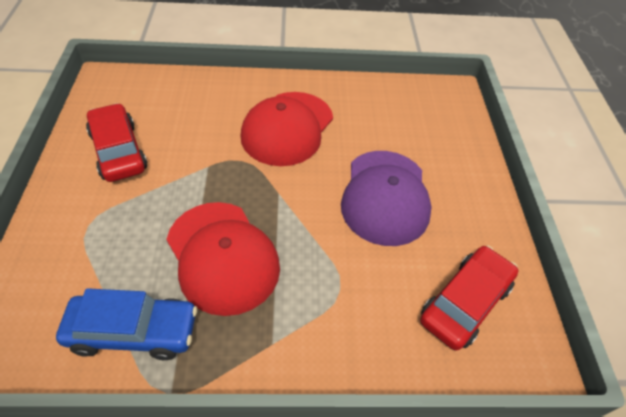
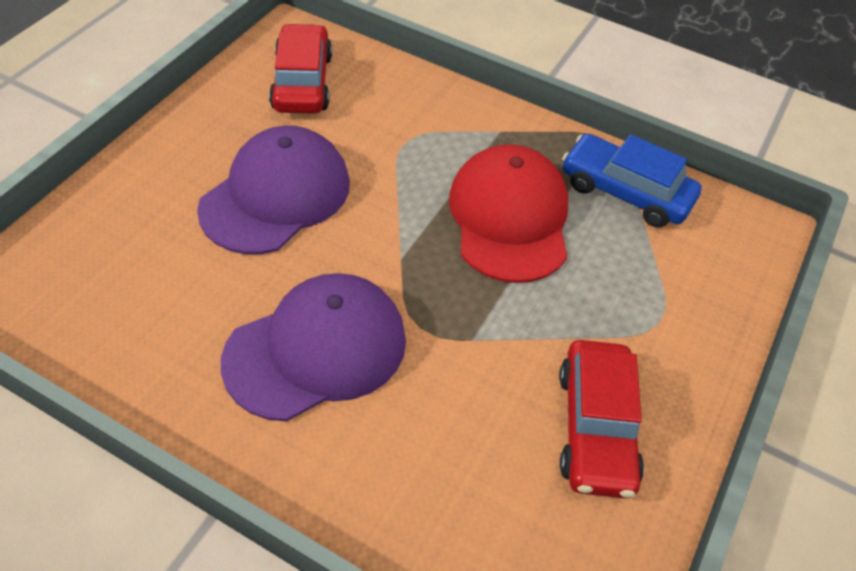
camera: 150 degrees left, 0 degrees up
(287, 128) = (316, 350): red cap -> purple cap
(465, 303) = (302, 82): red car -> red car turned 105 degrees clockwise

